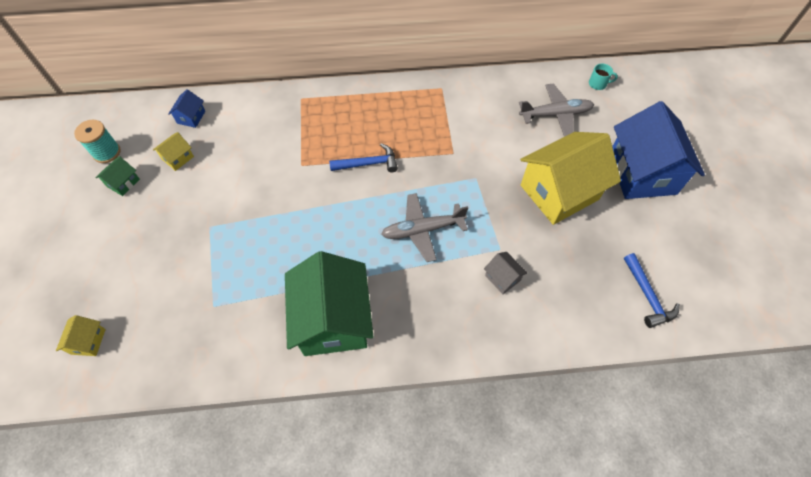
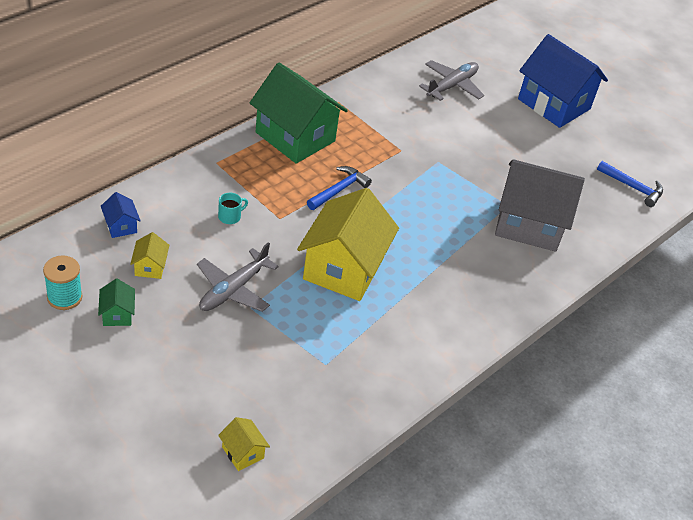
camera: 45 degrees left, 15 degrees down
(333, 320) = (436, 319): green house -> green house (295, 137)
(423, 230) = (437, 219): grey plane -> grey plane (234, 289)
(502, 278) = (529, 224): grey house -> grey house, size x2.41
(559, 192) = (510, 144): yellow house -> yellow house (343, 268)
(598, 84) = (461, 48): turquoise mug -> turquoise mug (230, 216)

